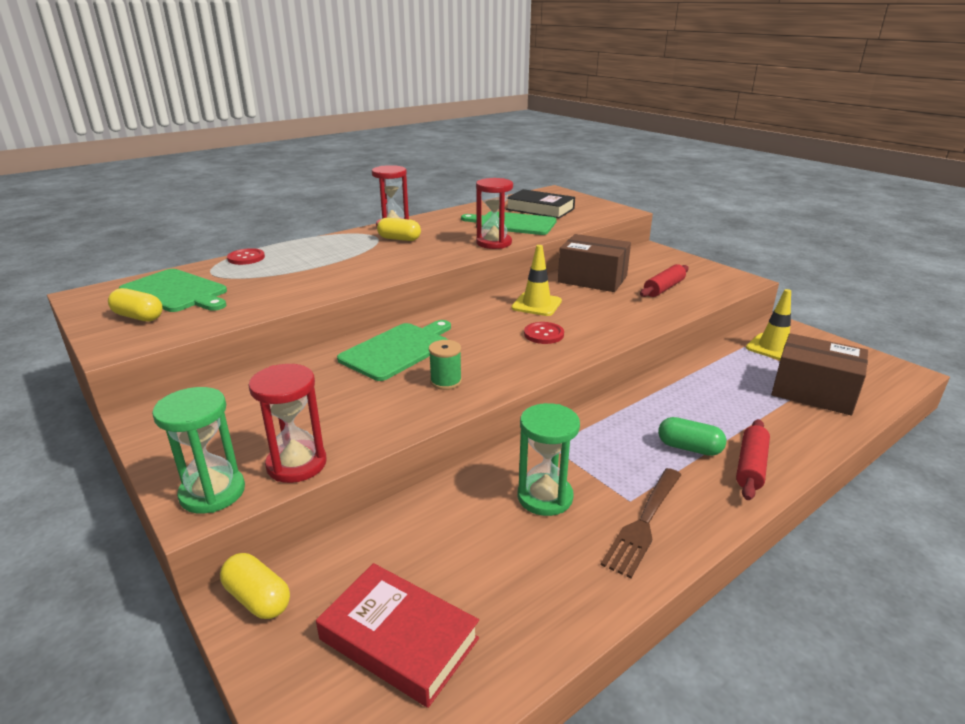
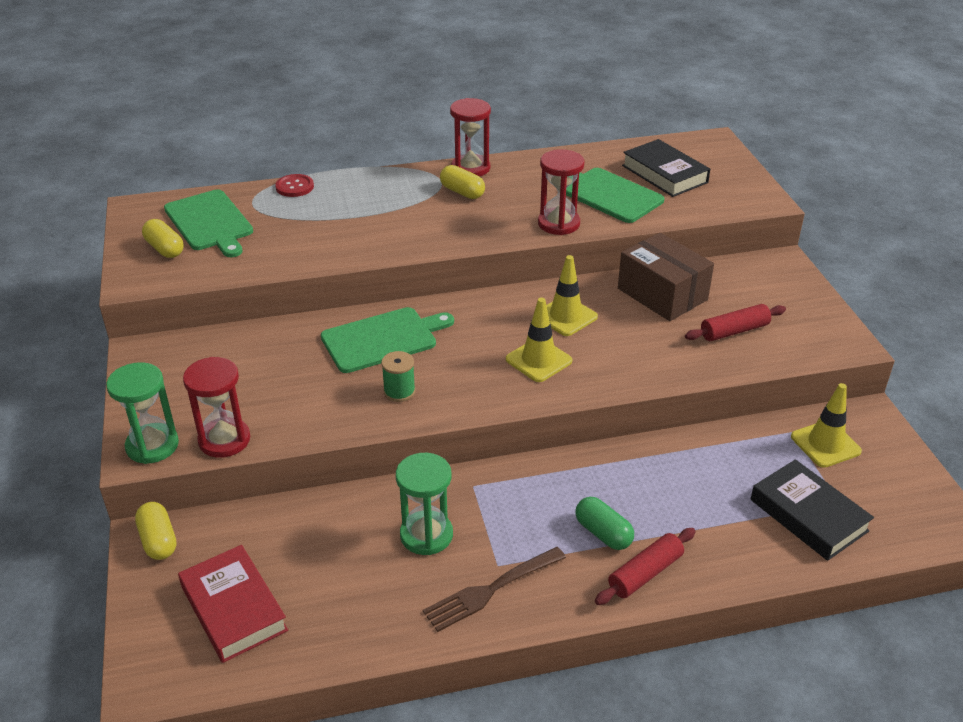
camera: 25 degrees right, 10 degrees up
(543, 334) = (538, 360): red button -> yellow traffic cone
(813, 392) = (808, 515): brown box -> black book

